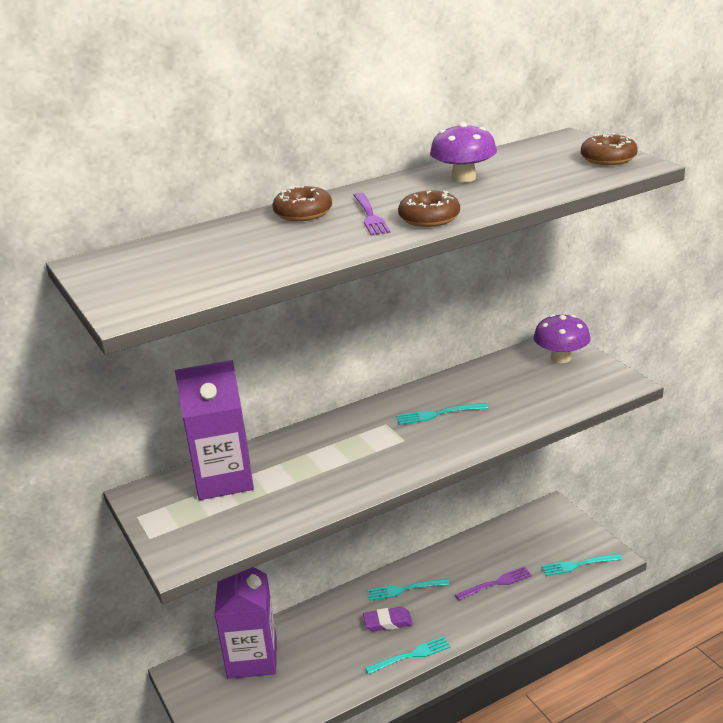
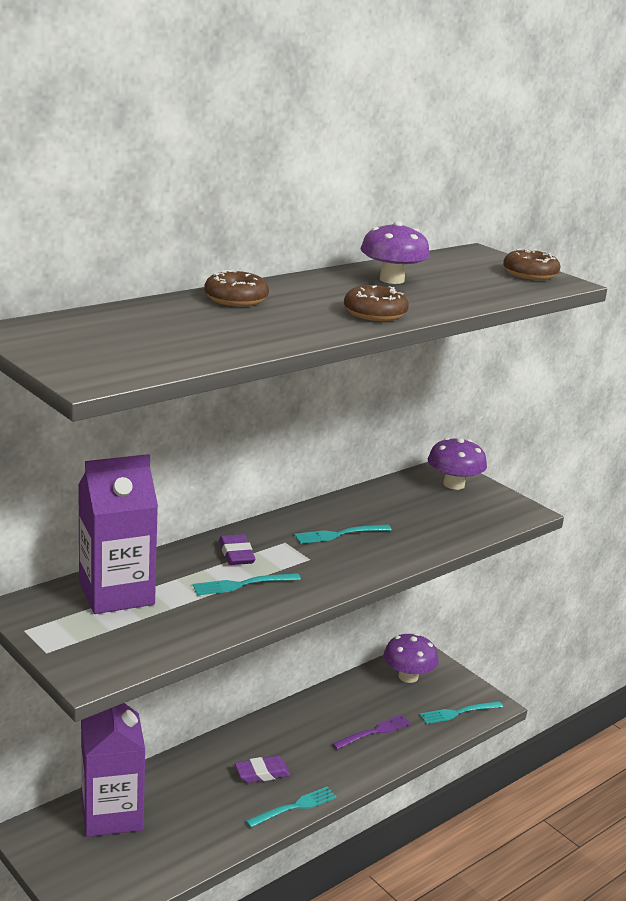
camera: 15 degrees left, 5 degrees down
(338, 437) = (236, 554): none -> purple eraser
(370, 216) = (311, 307): purple fork -> none
(404, 590) = (274, 739): turquoise fork -> turquoise fork (242, 585)
(537, 529) = (408, 676): none -> purple mushroom

